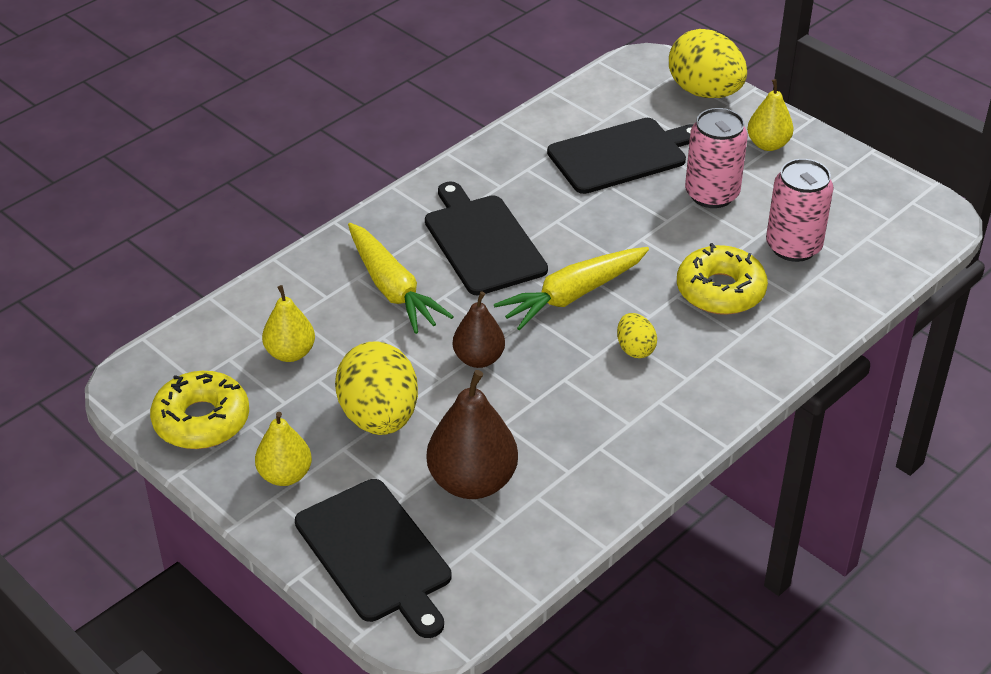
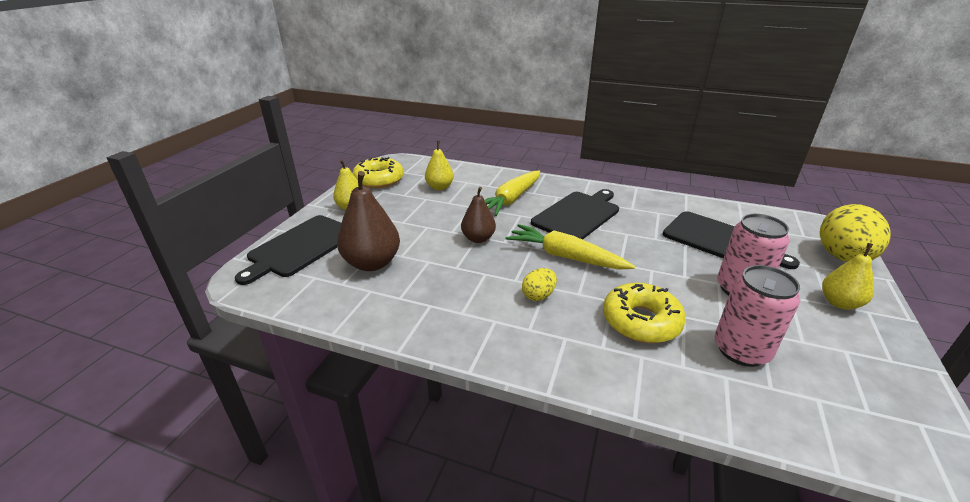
camera: 65 degrees right, 10 degrees down
(379, 417) = (408, 221): yellow egg -> none

